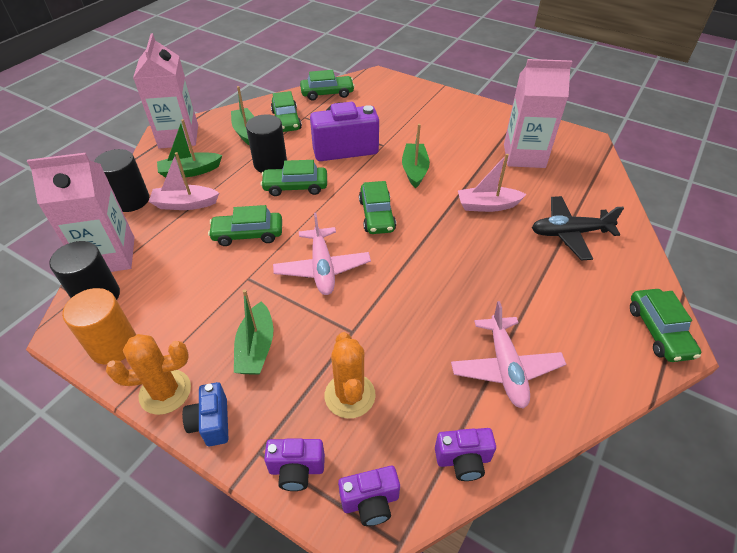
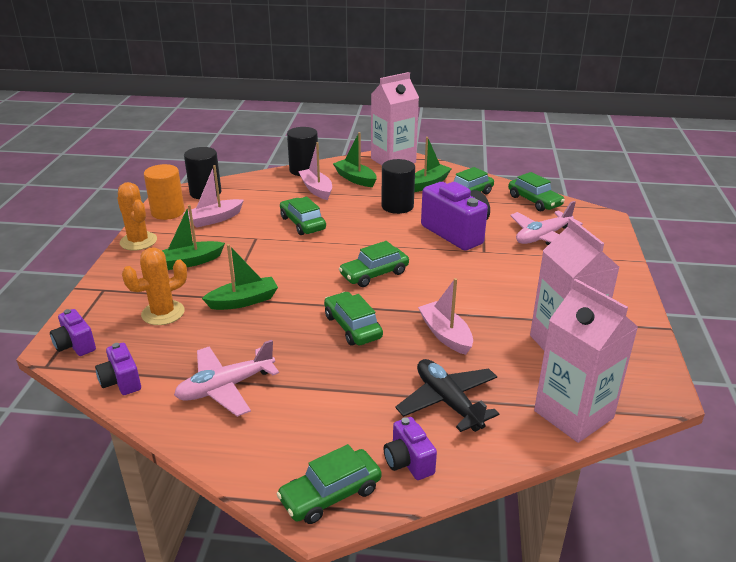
camera: 65 degrees right, 15 degrees down
(109, 256) = (243, 183): pink carton -> pink carton (573, 414)
(174, 303) = (214, 219): none -> pink boat
(211, 423) = (120, 265): blue camera -> none
(295, 187) = (377, 226): green car -> green car (352, 327)
(296, 469) = (93, 308): purple camera -> purple camera (408, 462)
(322, 268) = (287, 265): pink plane -> pink plane (543, 237)
(414, 170) = (461, 278): green boat -> green boat (243, 301)

